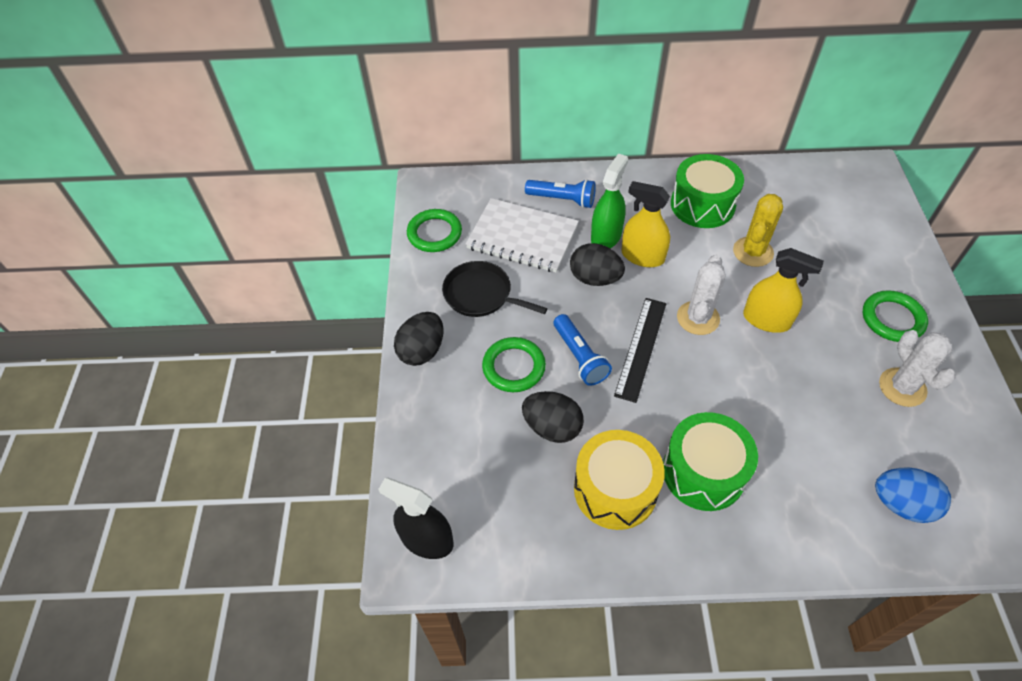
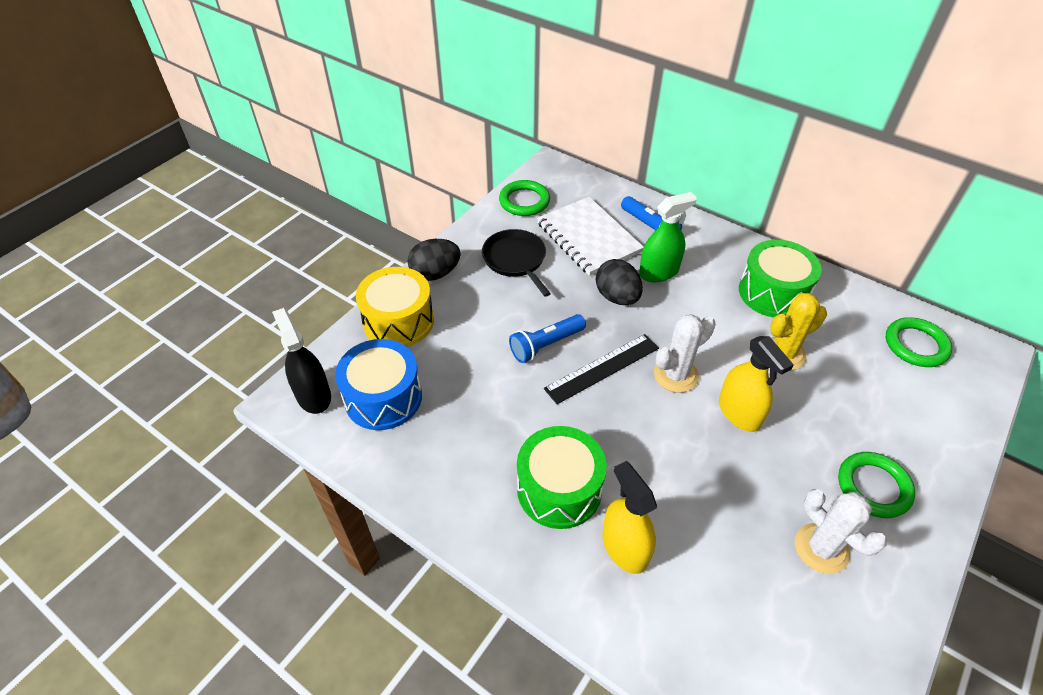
camera: 35 degrees right, 5 degrees down
(491, 496) = (383, 397): none -> blue drum
(514, 367) = (488, 322): green ring -> green ring (916, 345)
(552, 427) = (474, 380): black egg -> none
(579, 357) = (546, 345): blue flashlight -> blue flashlight turned 45 degrees clockwise
(615, 489) = (475, 453): yellow drum -> yellow drum (398, 321)
(642, 256) = (675, 303): yellow spray bottle -> yellow spray bottle (625, 548)
(901, 504) = (715, 639): blue egg -> none
(902, 387) = (821, 548): white cactus -> white cactus turned 60 degrees counterclockwise

